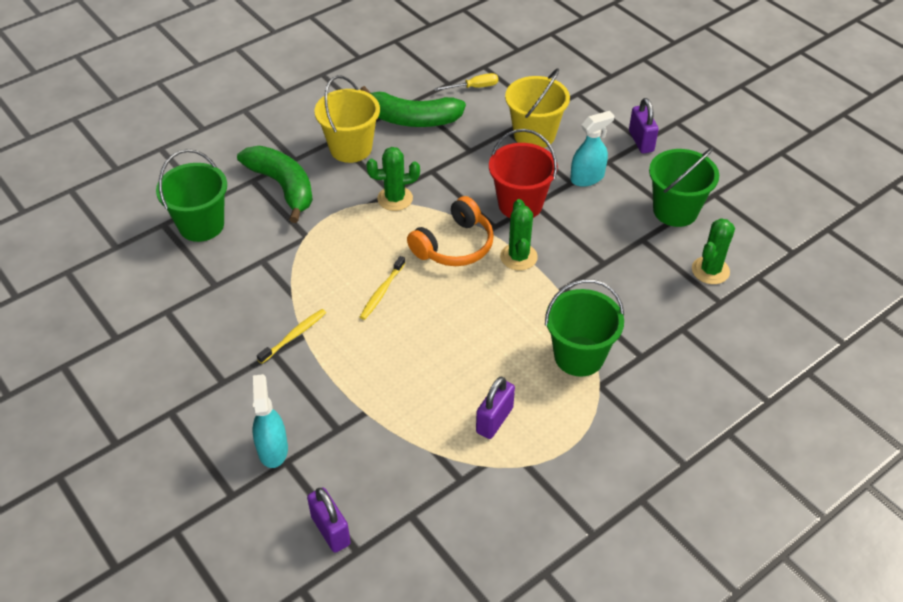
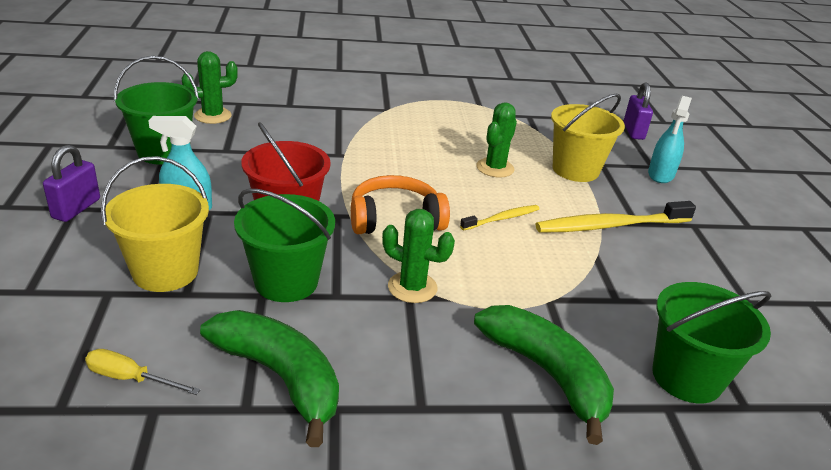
camera: 150 degrees left, 15 degrees down
(283, 186) = (546, 374): green banana -> green banana turned 150 degrees clockwise
(294, 336) = (610, 226): yellow toothbrush -> yellow toothbrush, size x1.82
(350, 148) = (410, 380): yellow bucket -> yellow bucket (575, 170)
(494, 420) = (480, 125): purple padlock -> none
(518, 257) = (347, 186): green cactus -> green cactus (495, 168)
(579, 356) = (382, 124): green bucket -> green bucket (286, 282)

